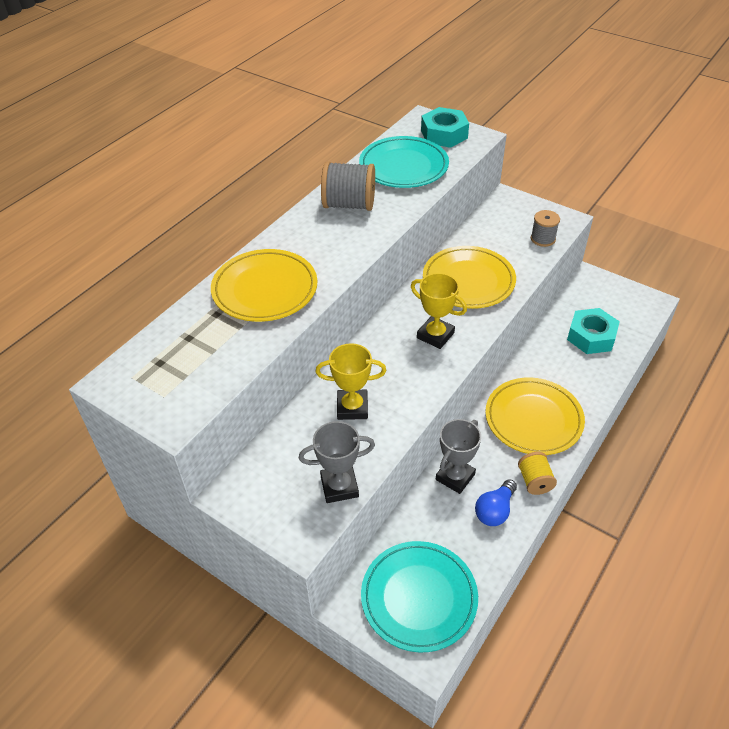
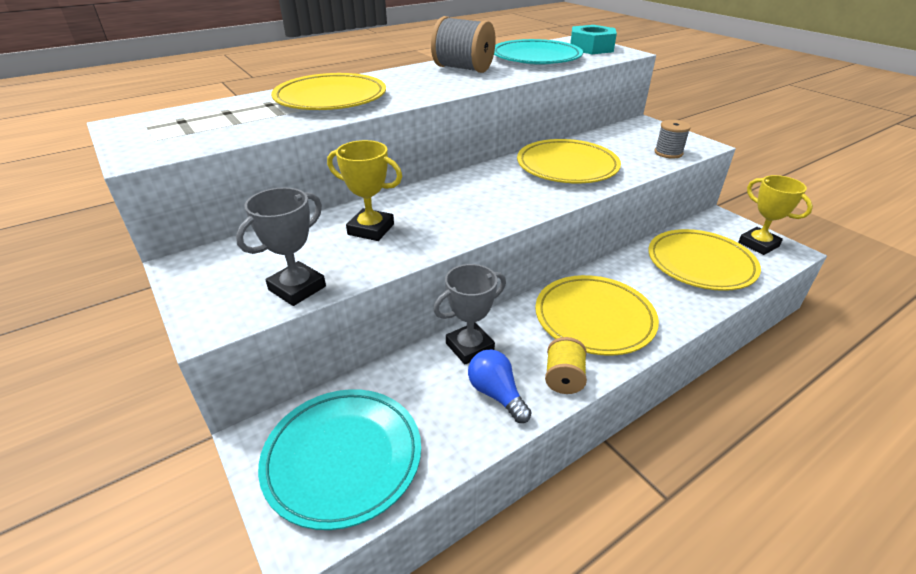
camera: 20 degrees right, 10 degrees down
(339, 487) = (297, 288): grey trophy -> grey trophy turned 60 degrees counterclockwise
(435, 335) = (503, 196): yellow trophy -> yellow trophy (758, 244)
(495, 511) = (496, 394): blue light bulb -> blue light bulb turned 90 degrees clockwise
(591, 336) = (700, 264): turquoise nut -> yellow plate

